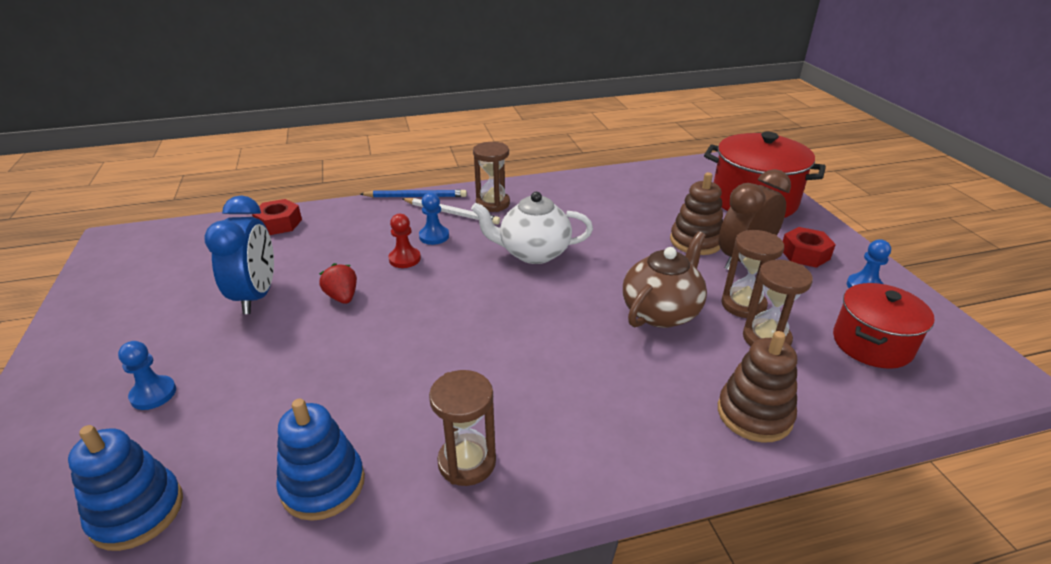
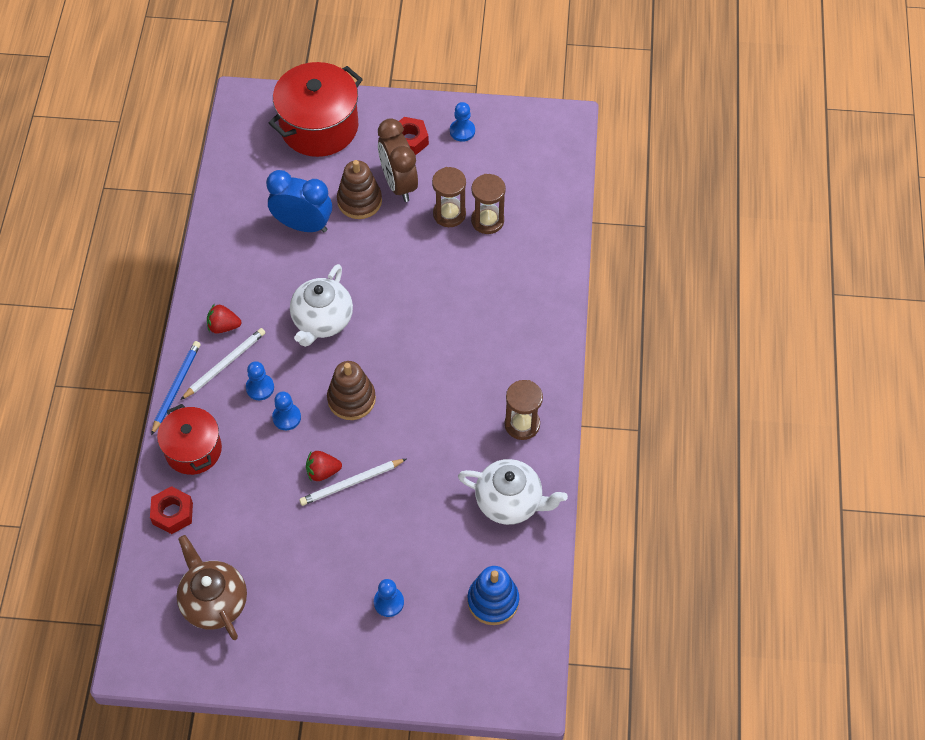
camera: 70 degrees left, 25 degrees up
(256, 296) = (293, 535): blue clock -> blue clock (303, 225)
(323, 485) = (510, 502): blue stacking toy -> white teapot
(330, 321) = (351, 483): none -> white pencil
(405, 259) = (286, 417): red pawn -> blue pawn
(492, 204) = (223, 326): brown hourglass -> red strawberry
(661, 312) = (435, 266): brown teapot -> brown teapot (214, 601)
(754, 414) = (545, 264): brown stacking toy -> brown stacking toy (351, 399)
(872, 344) = (516, 167): red pot -> red pot (193, 450)

